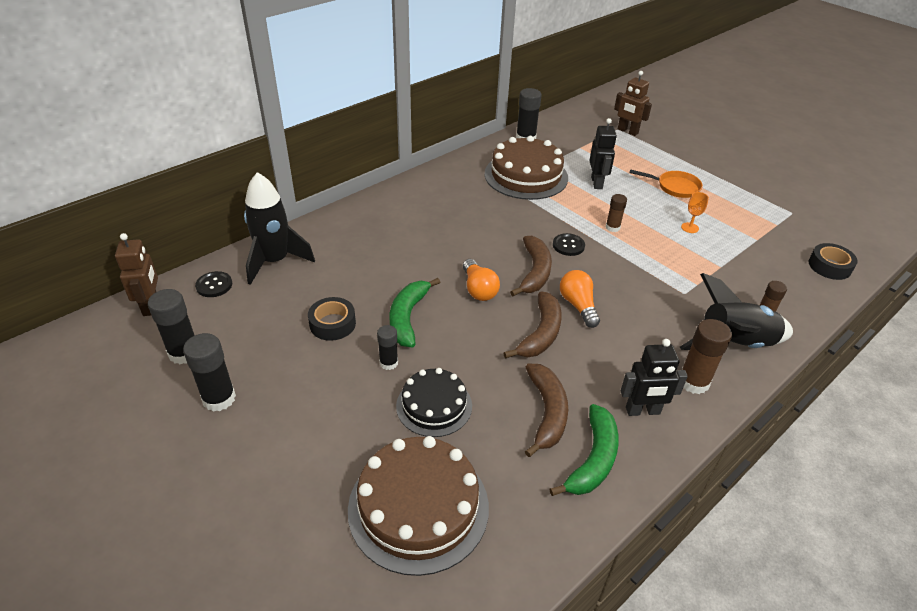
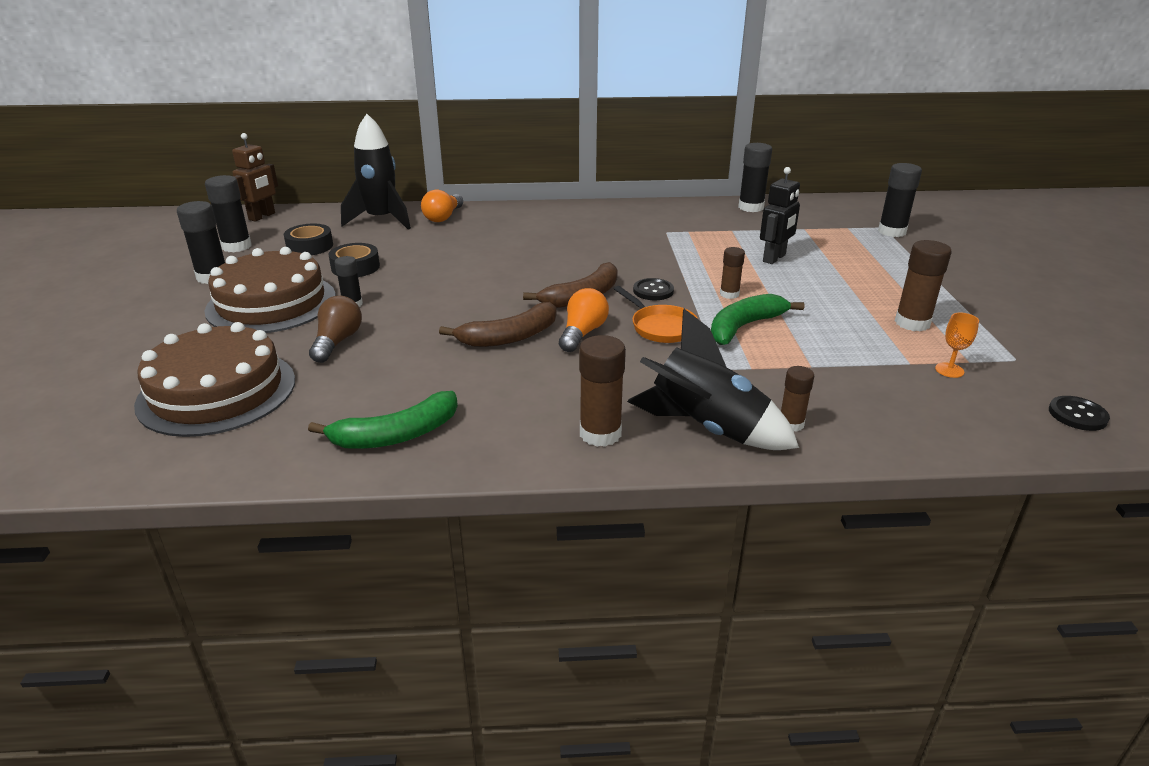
camera: 40 degrees right, 10 degrees down
(214, 285) = (318, 219): black button -> black button (1077, 415)
(408, 317) = (417, 284): green banana -> green banana (744, 327)
(434, 405) = (337, 342): black cake -> brown light bulb
(478, 289) = (508, 289): orange light bulb -> orange light bulb (443, 217)
(526, 175) = (701, 232): brown cake -> brown cake (271, 303)
(546, 412) = (416, 387): brown banana -> none
(627, 131) = (892, 232): brown robot -> black glue stick
(643, 411) = (505, 428): black robot -> none
(675, 187) = (872, 289): orange pan -> orange pan (661, 327)
(690, 228) = (829, 324): orange goblet -> orange goblet (949, 370)
(723, 207) = (912, 323): none -> brown glue stick
(829, 266) = (984, 422): black tape -> black tape (310, 246)

